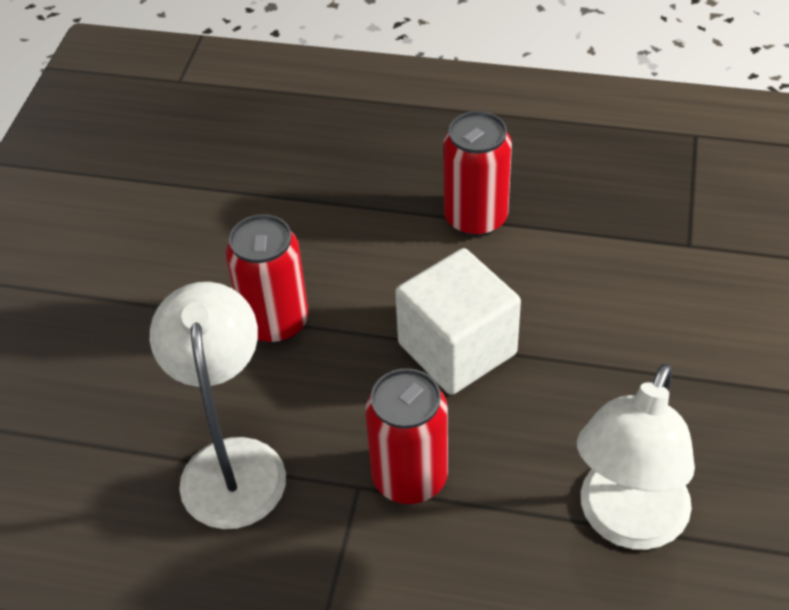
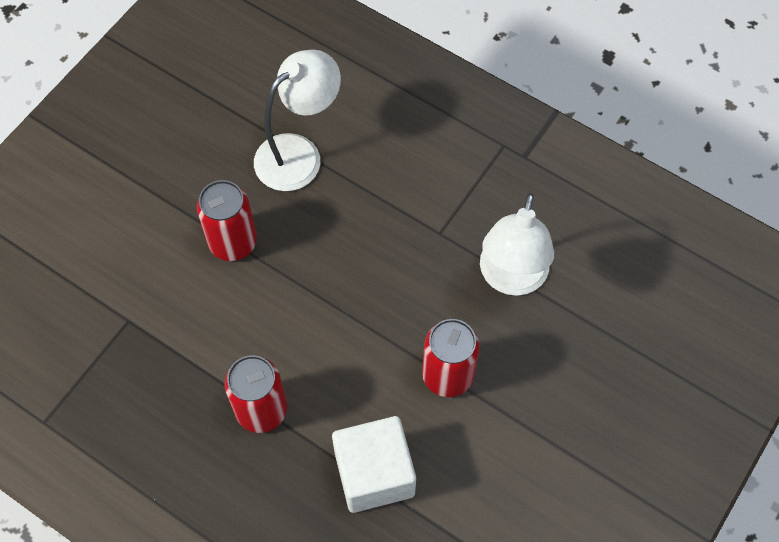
camera: 160 degrees left, 15 degrees up
(409, 477) = (406, 226): red can -> red can (233, 242)
(457, 349) = (334, 302): white cube -> white cube (374, 473)

